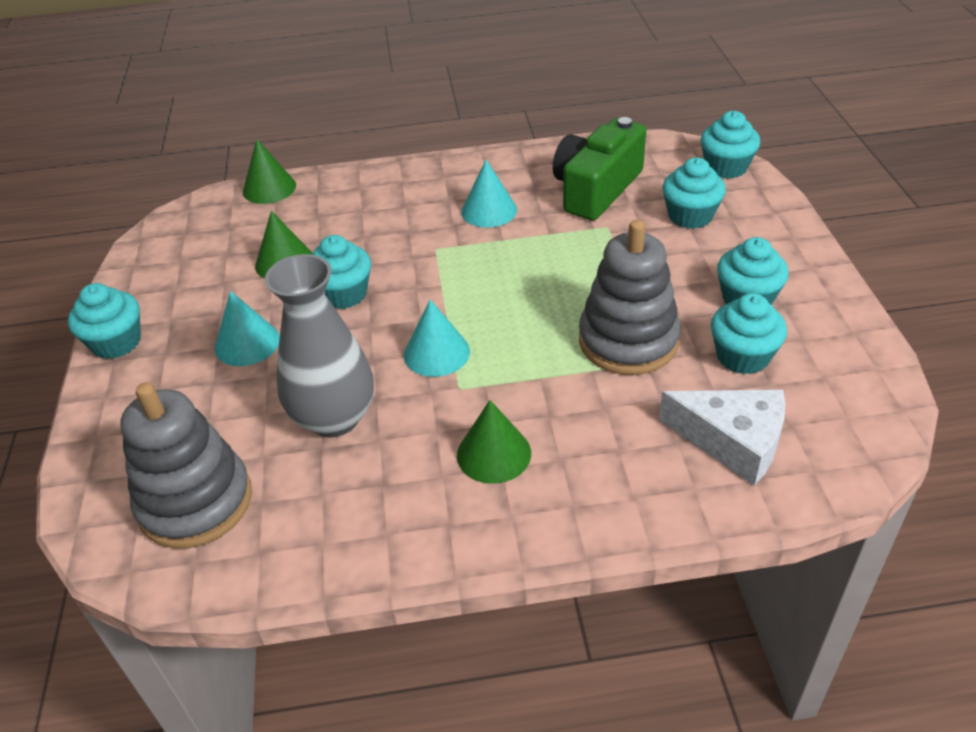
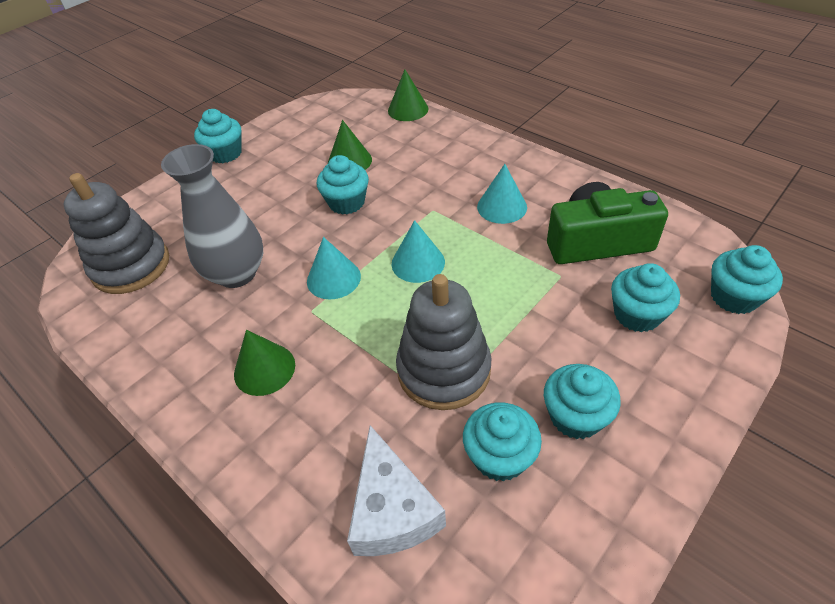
camera: 50 degrees right, 5 degrees up
(247, 343) = (267, 197): turquoise cone -> turquoise cone (418, 262)

